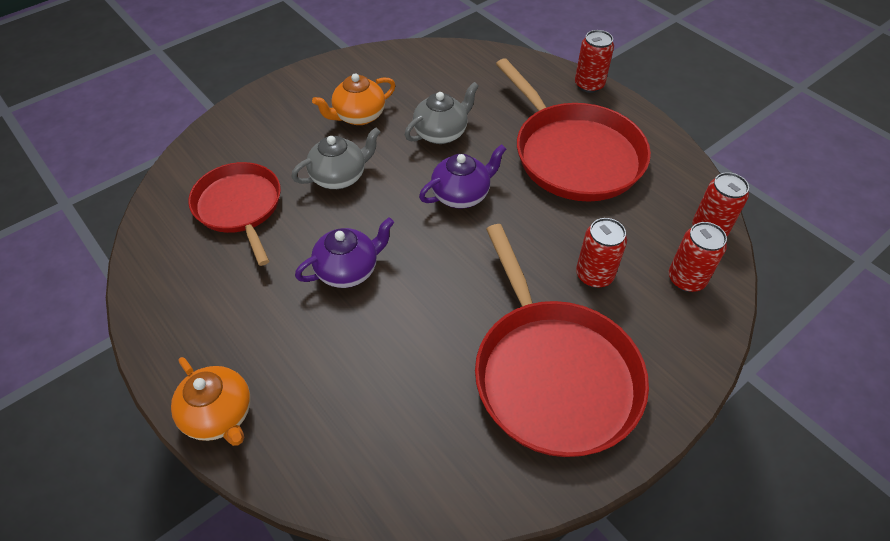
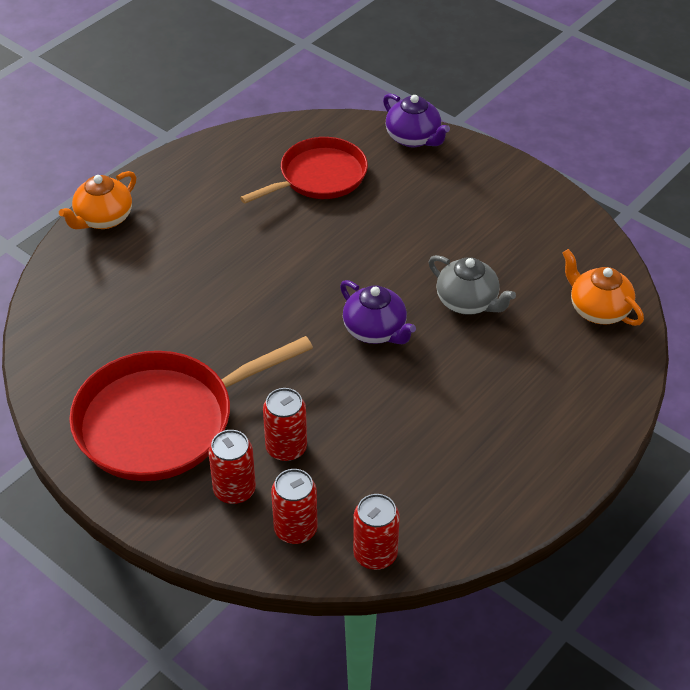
camera: 80 degrees right, 5 degrees down
(339, 176) = (377, 235): grey teapot -> none
(348, 270) = (258, 263): purple teapot -> purple teapot (414, 138)
(358, 116) = (473, 232): orange teapot -> orange teapot (598, 310)
(574, 154) = (468, 423): red pan -> none
(589, 85) = (608, 432): red can -> red can (234, 490)

